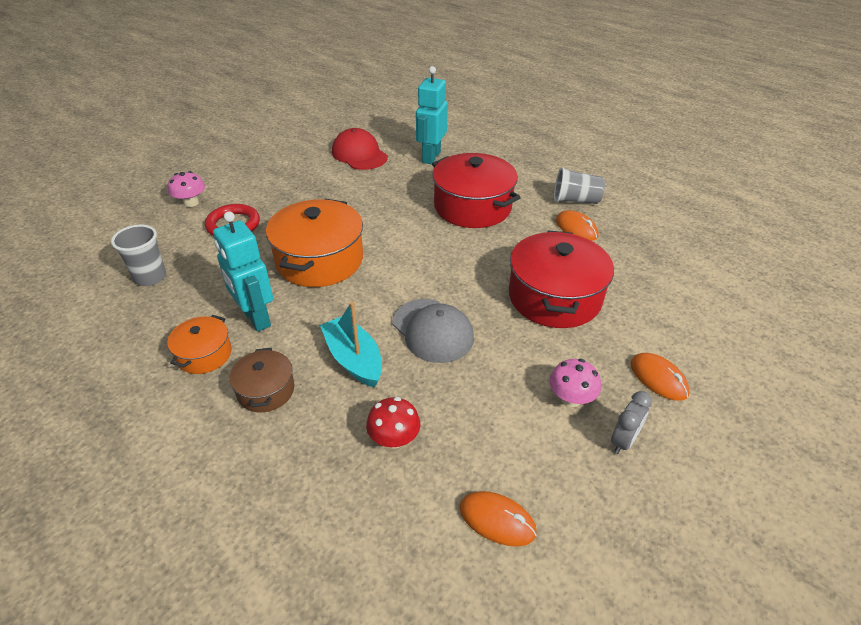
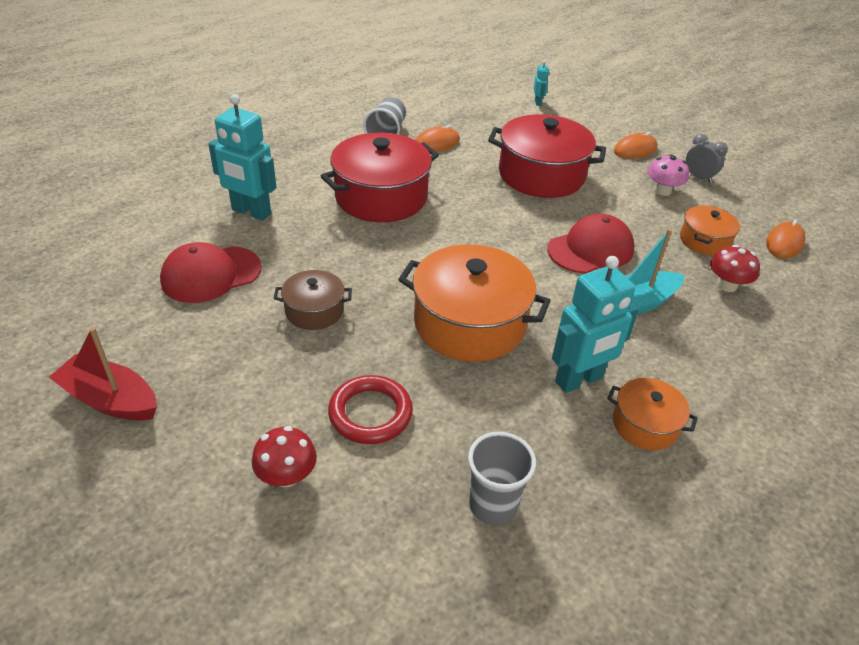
camera: 85 degrees left, 0 degrees up
(191, 203) = (287, 476): pink mushroom -> red mushroom
(253, 145) = (110, 400): none -> red boat
(266, 390) = (689, 368): brown pot -> brown pot (314, 311)
(432, 330) = (590, 249): grey cap -> red cap
(476, 428) = (704, 240): none -> orange pot
(718, 294) = (538, 102): none -> turquoise robot

